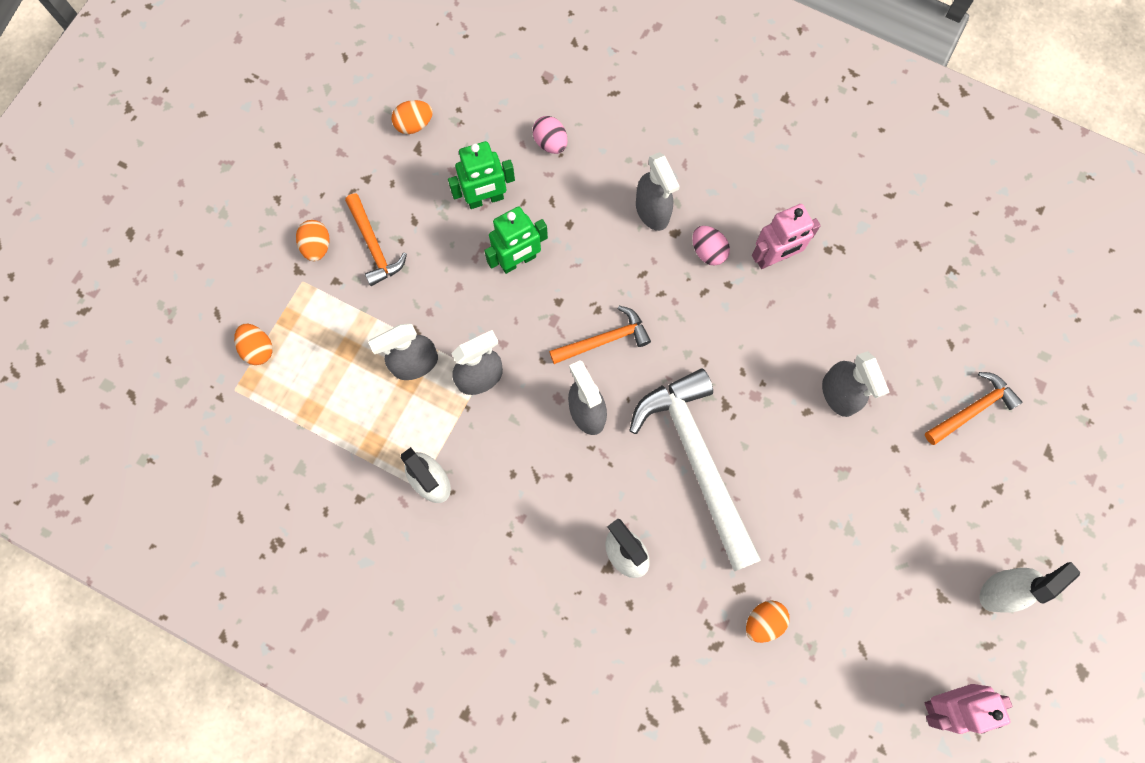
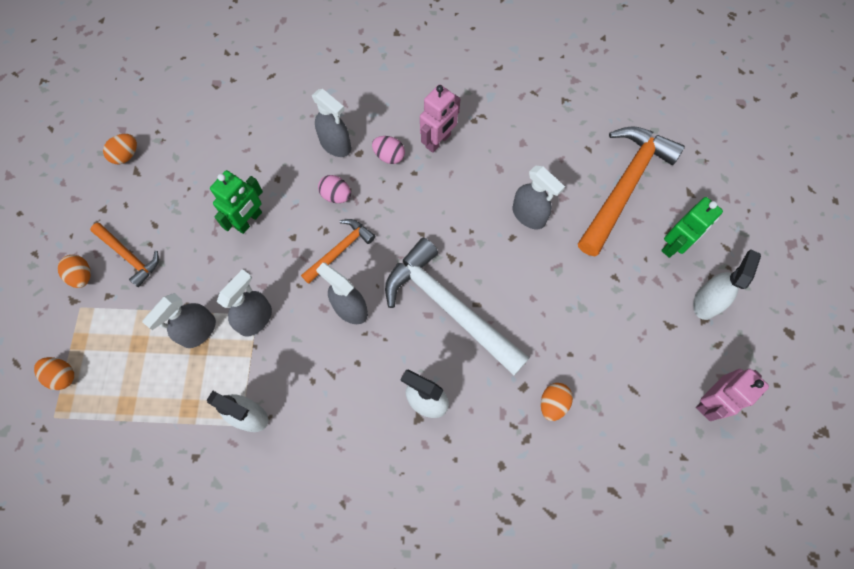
camera: 25 degrees left, 5 degrees down
(485, 199) = (205, 187): green robot -> green robot (674, 245)
(550, 143) = (238, 127): pink egg -> pink egg (336, 195)
(972, 409) = (625, 186): orange hammer -> orange hammer, size x1.93

